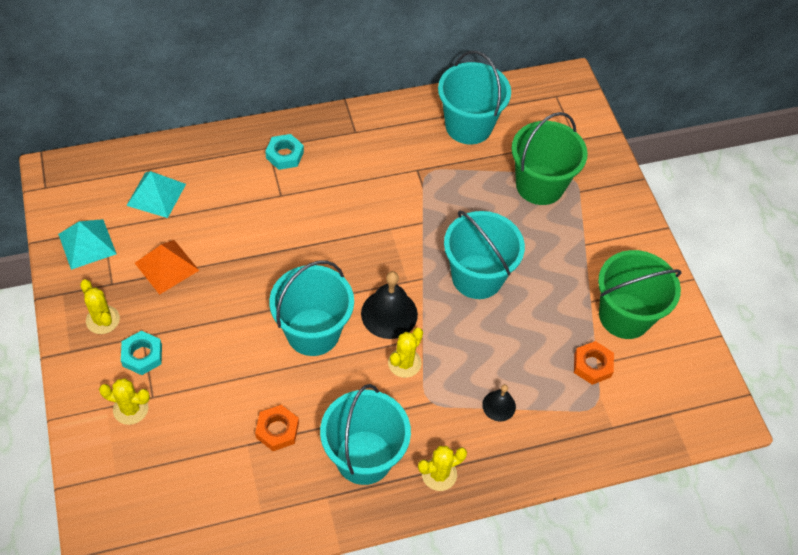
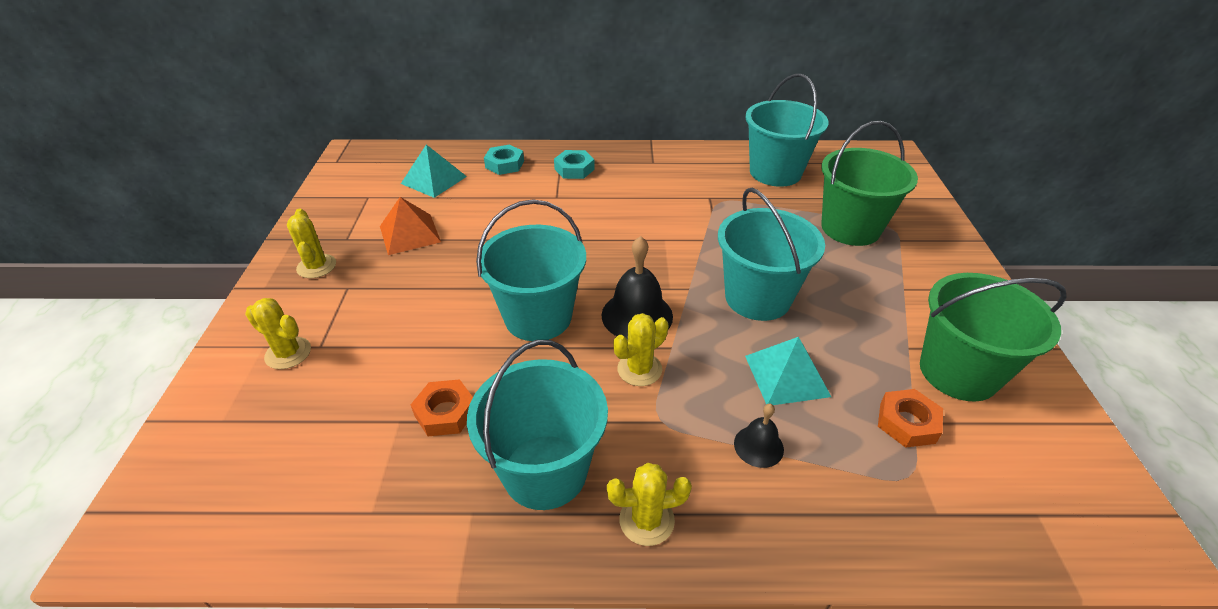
camera: 20 degrees right, 15 degrees down
(87, 243) = (345, 205): turquoise pyramid -> turquoise pyramid (787, 375)
(142, 355) = (335, 304): turquoise nut -> turquoise nut (504, 164)

